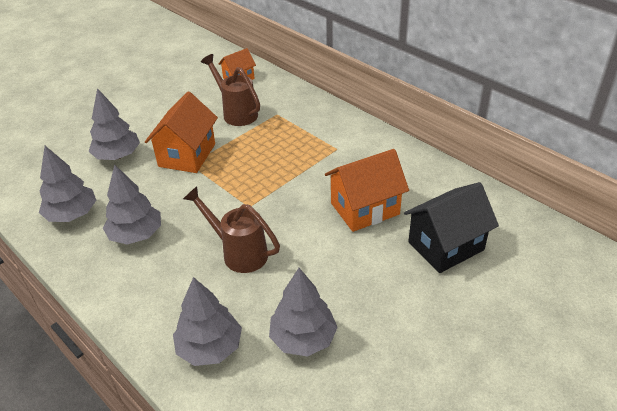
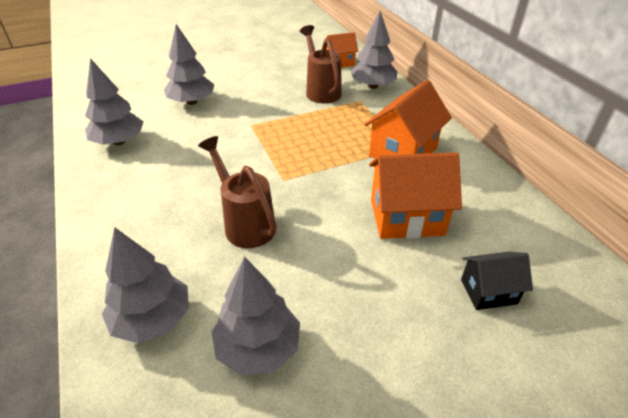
camera: 20 degrees right, 0 degrees up
(136, 235) = (160, 176): grey tree -> grey tree (372, 86)
(187, 155) = (253, 116): orange house -> orange house (403, 152)
(446, 246) = (488, 291): black house -> black house, size x0.58

